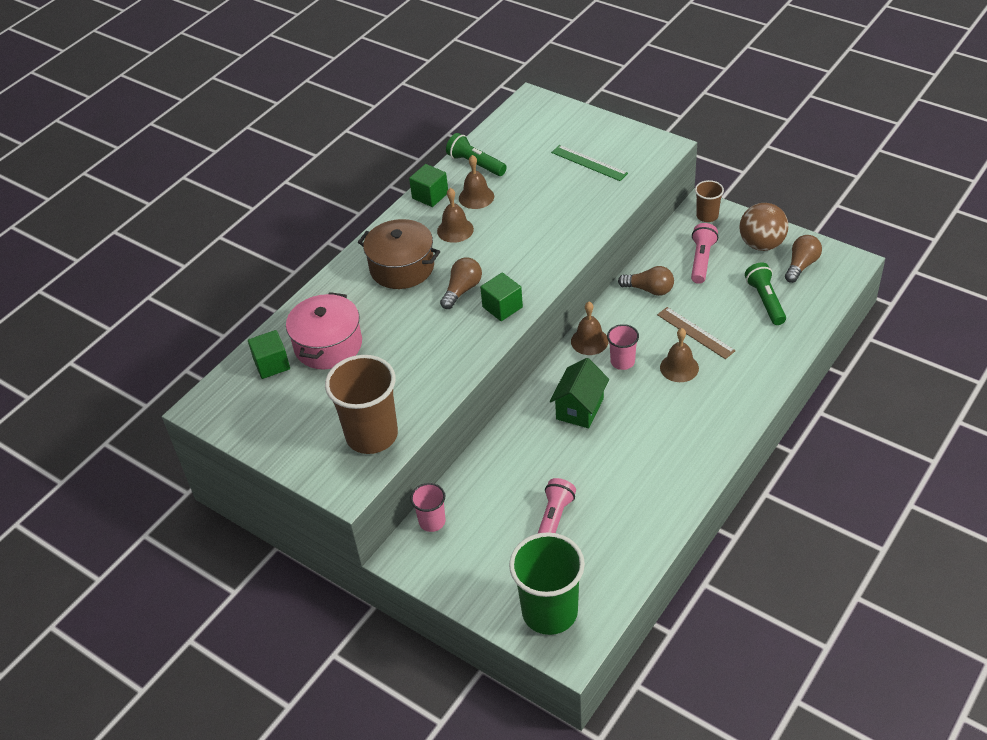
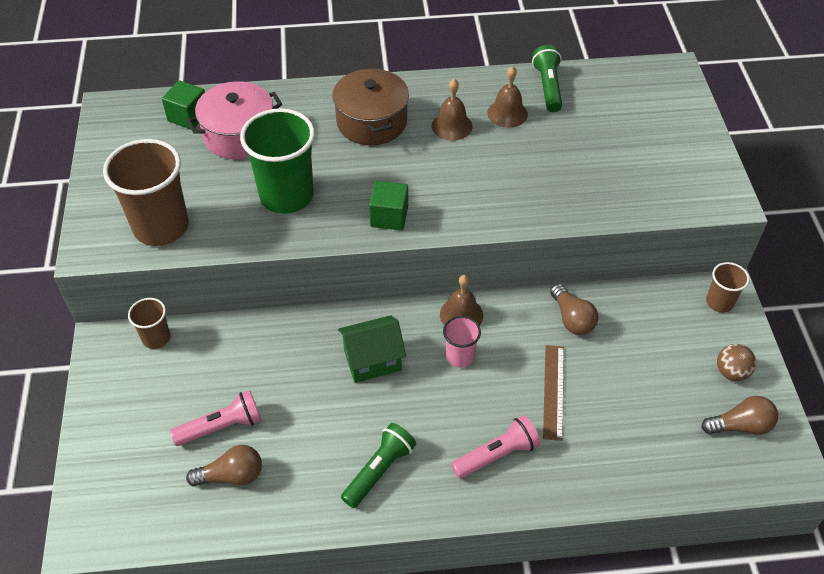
camera: 45 degrees right, 5 degrees up
(430, 195) = (476, 84): green cube -> none
(432, 521) = (156, 338): pink cup -> brown cup
(462, 290) = (383, 177): brown light bulb -> brown light bulb (231, 476)
(549, 612) = (117, 491): green cup -> green cup (286, 196)
(589, 163) = (639, 160): green ruler -> none
(679, 367) = (495, 407): brown bell -> none
(701, 260) = (654, 336): pink flashlight -> pink flashlight (497, 455)
(761, 244) = (731, 372): brown ball -> brown ball, size x0.61
(765, 301) = (656, 424): green flashlight -> green flashlight (379, 470)

